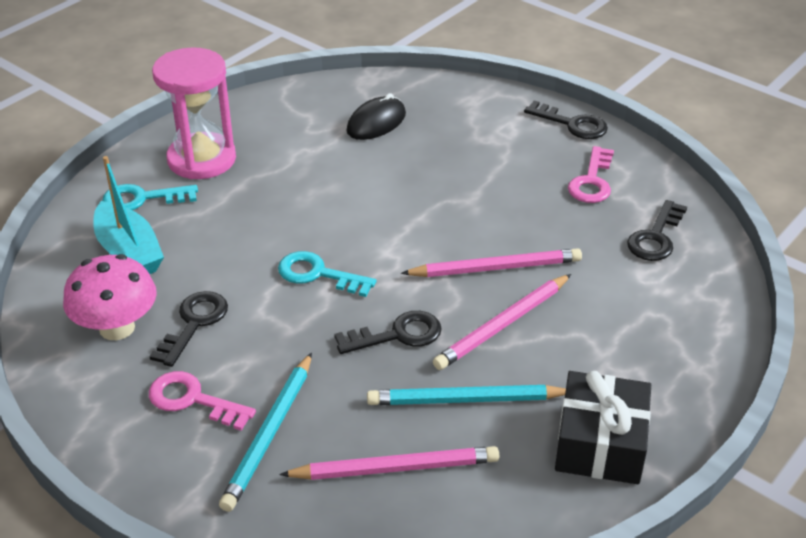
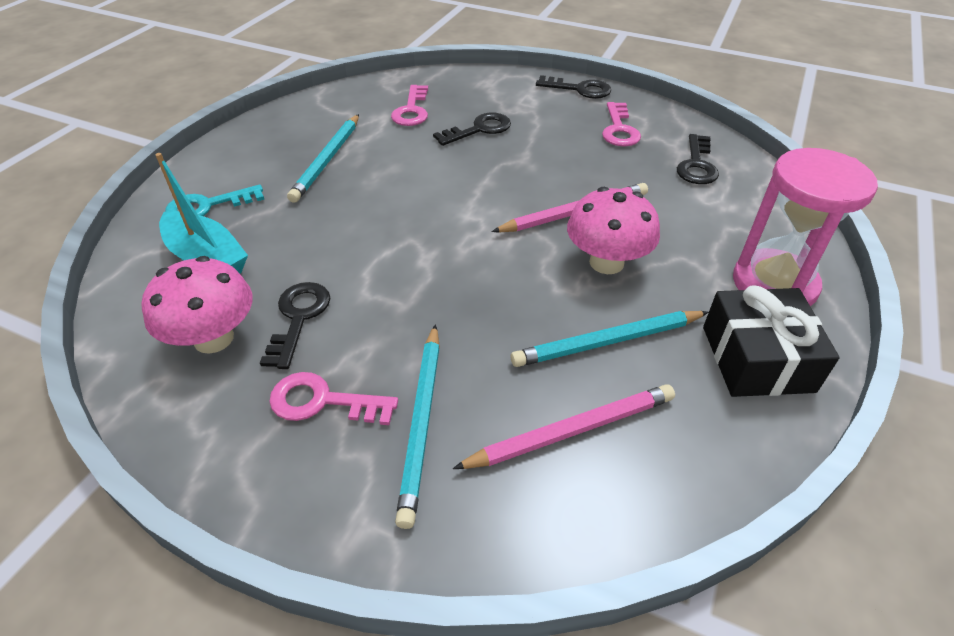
camera: 15 degrees left, 5 degrees up
(202, 159) = (258, 162): pink hourglass -> pink hourglass (774, 284)
(270, 167) = (327, 160): none -> turquoise pencil
(318, 274) = (410, 247): turquoise key -> none
(376, 123) = (412, 110): black mouse -> pink key
(397, 335) = (511, 290): black key -> black key (479, 129)
(502, 325) = (606, 262): pink pencil -> pink mushroom

